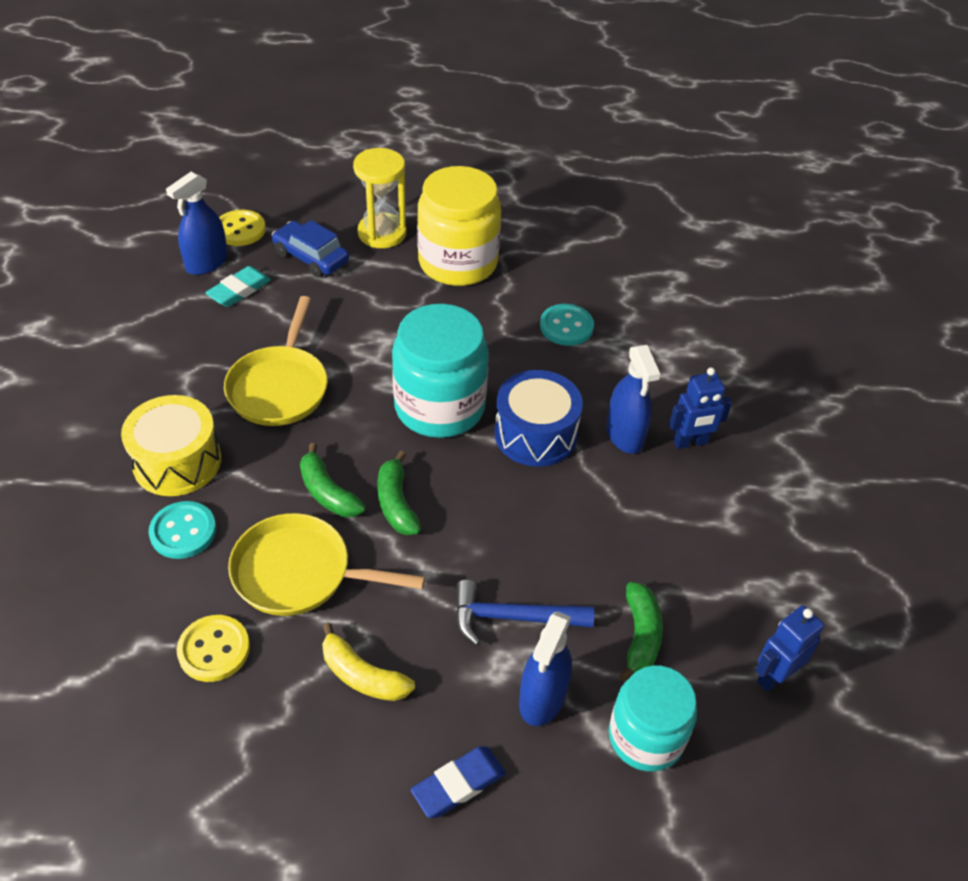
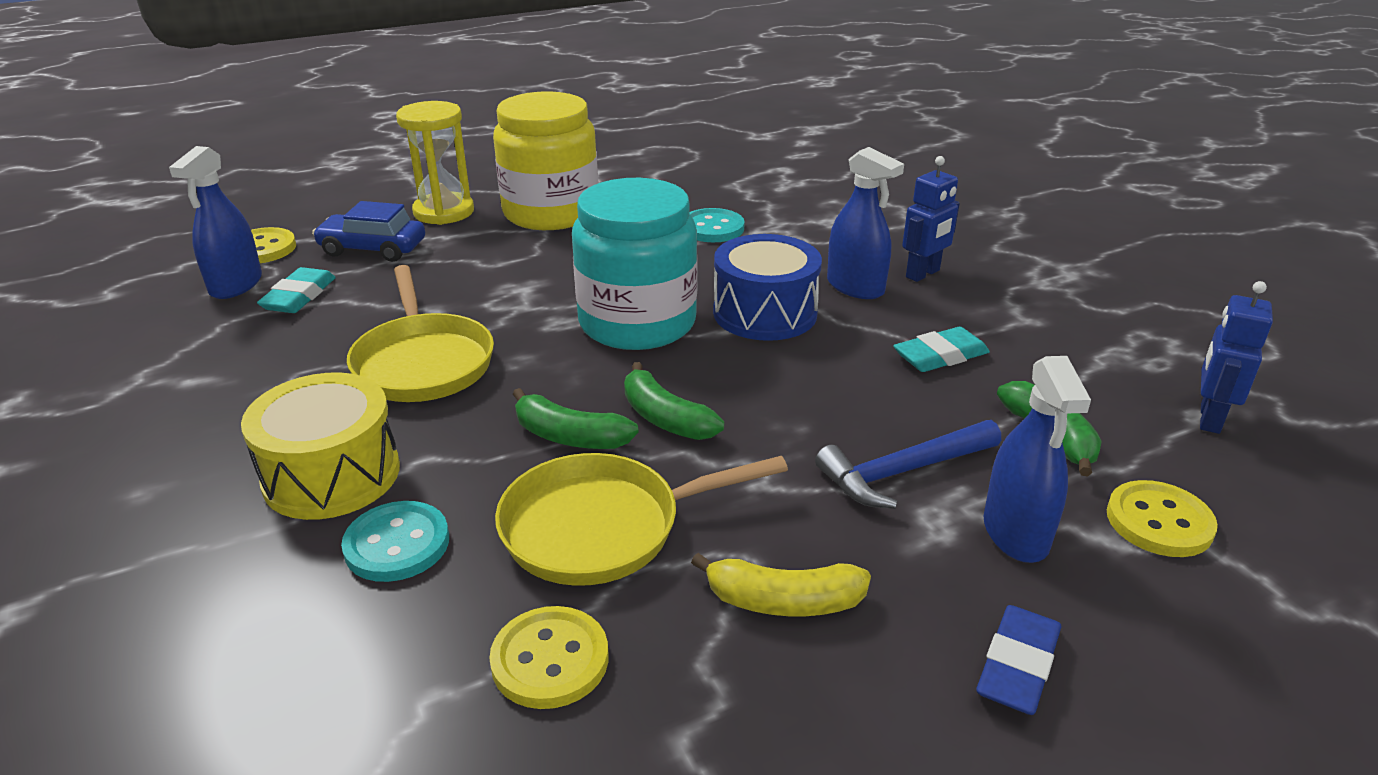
camera: 25 degrees left, 15 degrees down
(628, 530) = (940, 356): none -> turquoise eraser
(646, 737) = (1159, 522): turquoise jar -> yellow button

